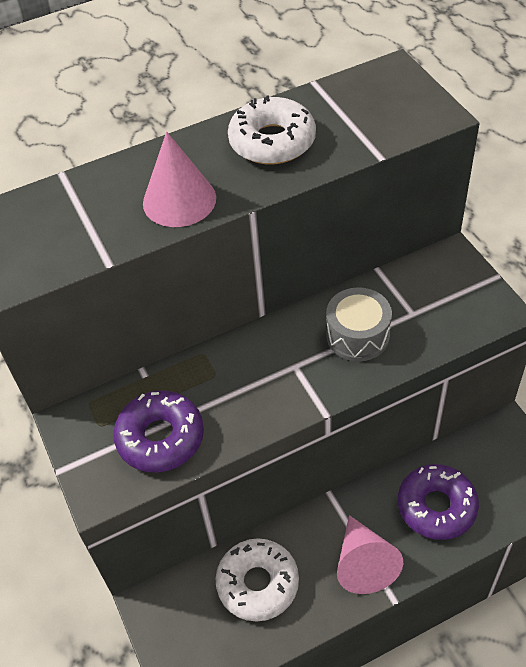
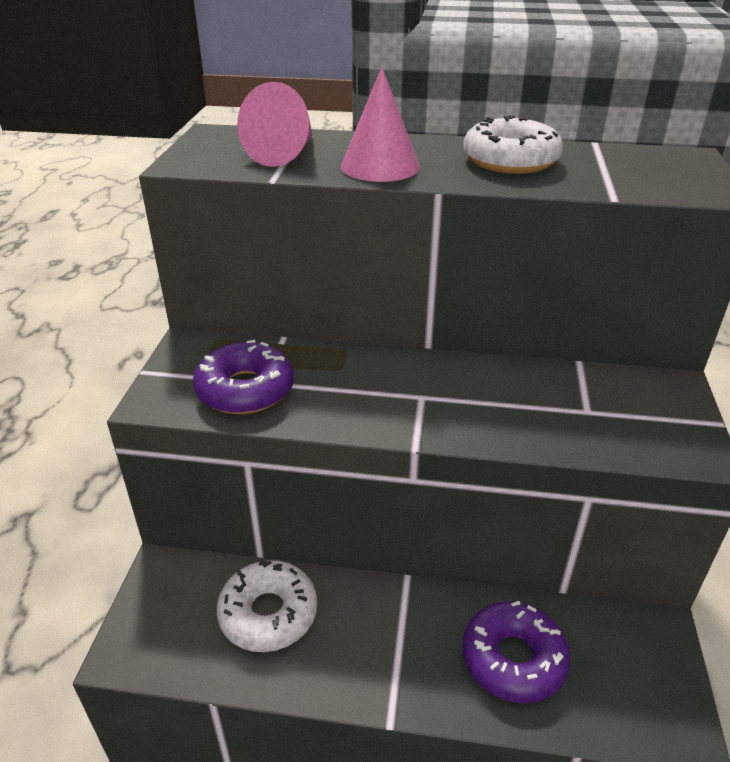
camera: 30 degrees right, 15 degrees down
(357, 335) = (509, 402): grey drum -> none
(363, 563) = (387, 664): pink cone -> pink cone (285, 154)

